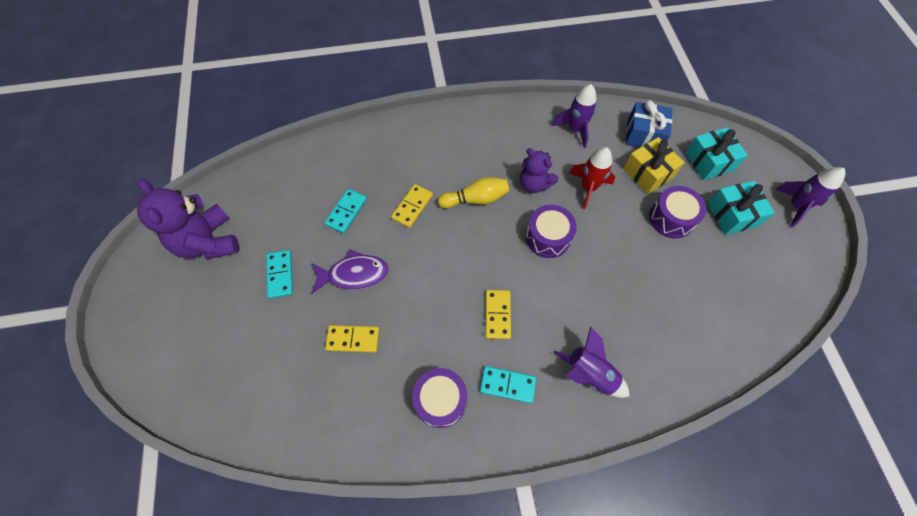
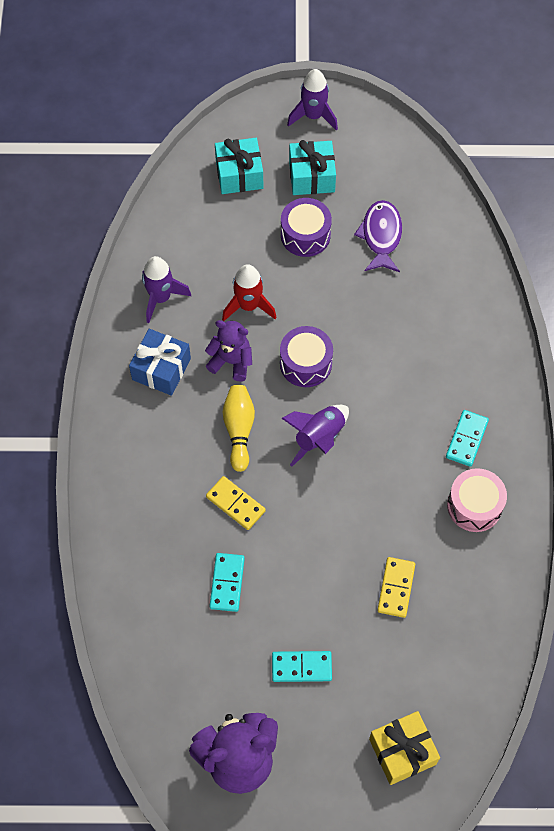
camera: 80 degrees left, 0 degrees up
(346, 212) = (227, 583): turquoise domino -> turquoise domino turned 60 degrees clockwise
(354, 274) = (315, 580): purple fish -> purple fish (381, 236)
(440, 400) = (474, 506): purple drum -> pink drum
(498, 315) = (390, 434): yellow domino -> none
(534, 184) = (231, 361): purple teddy bear -> purple teddy bear turned 120 degrees counterclockwise
(589, 374) = (465, 361): purple rocket -> purple rocket (319, 438)
(643, 135) = (186, 227): blue gift -> blue gift (161, 369)
(648, 173) = (241, 239): yellow gift -> yellow gift (402, 751)

